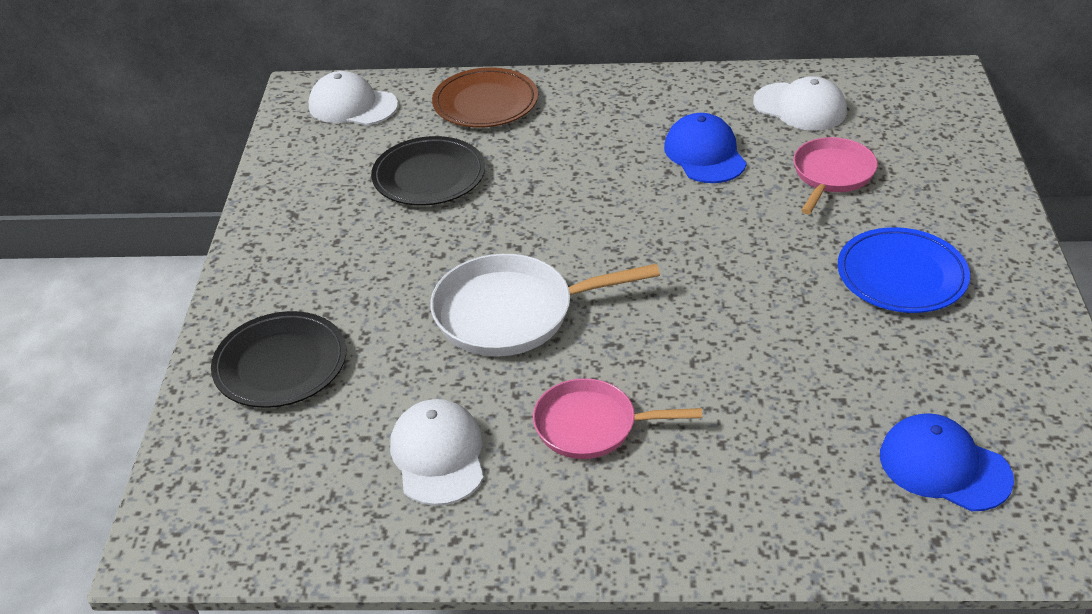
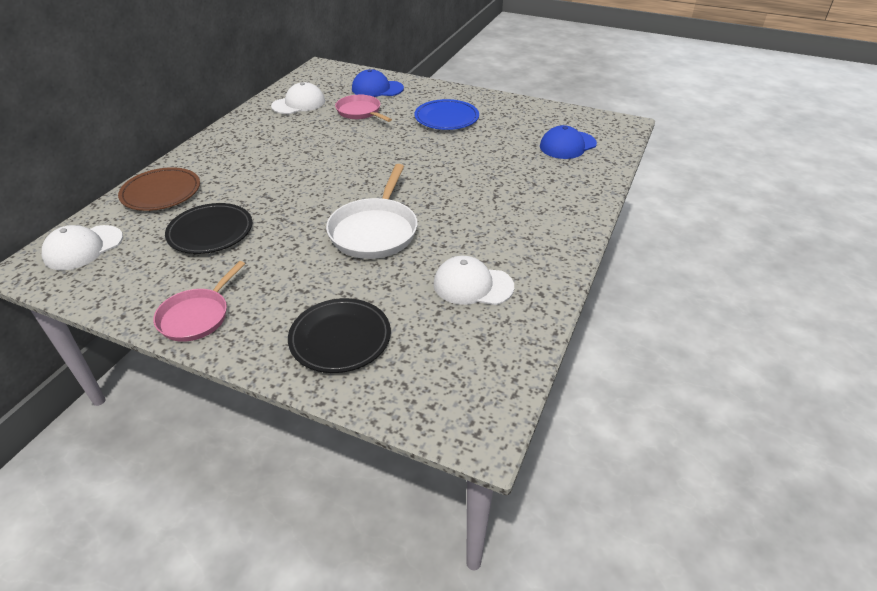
camera: 70 degrees left, 0 degrees up
(591, 425) = (484, 226): pink pan -> pink pan (197, 316)
(705, 154) = (304, 138): blue cap -> blue cap (377, 89)

